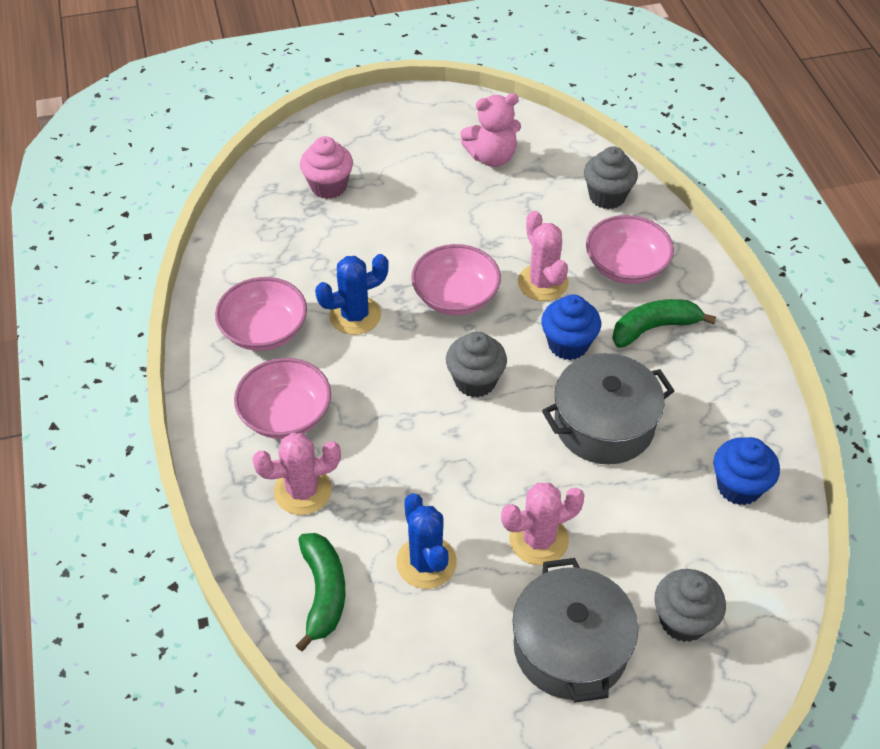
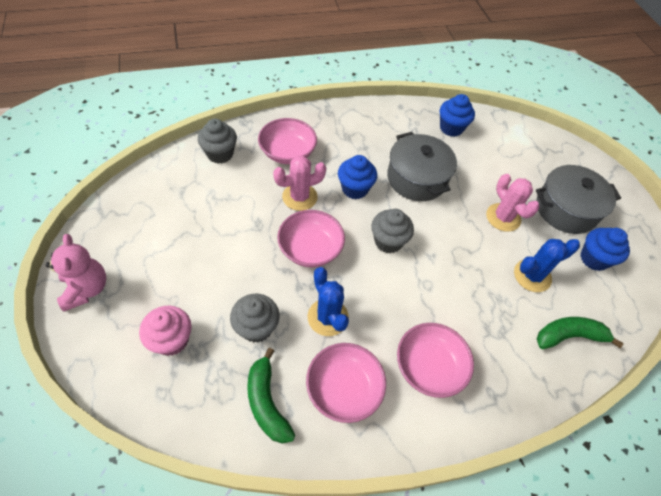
camera: 95 degrees left, 5 degrees up
(303, 491) = (494, 352): pink cactus -> none
(465, 668) = (594, 259): none -> blue cupcake
(492, 157) = (162, 216): pink teddy bear -> pink teddy bear (86, 289)
(654, 328) = (340, 146): green banana -> green banana (266, 402)
(683, 620) = (536, 162): grey cupcake -> grey cupcake (256, 327)

